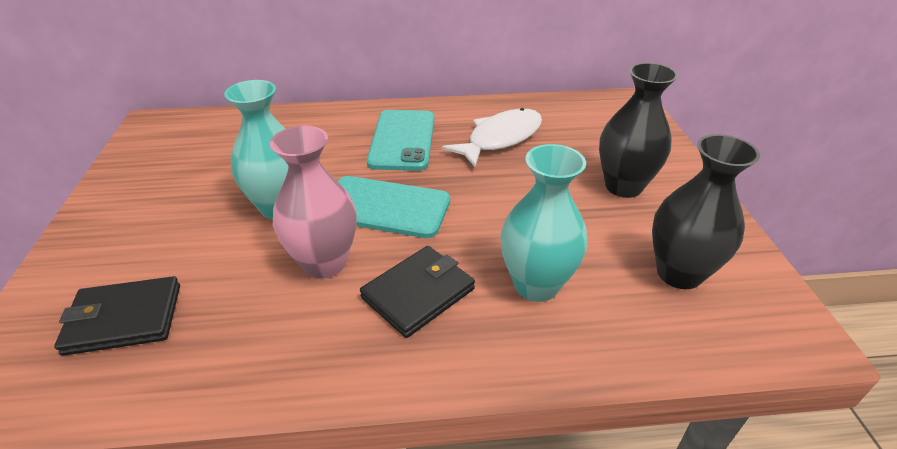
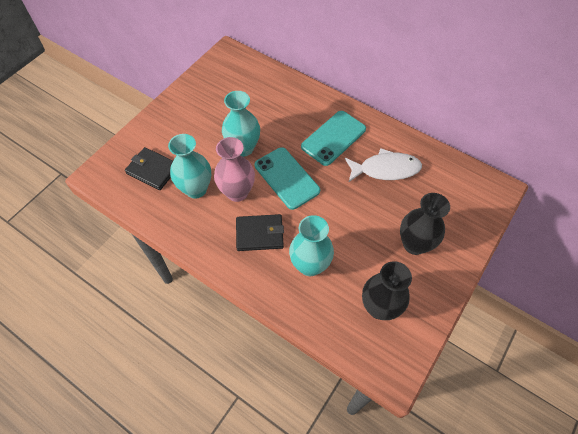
camera: 40 degrees right, 20 degrees up
(243, 298) = (196, 189): none -> turquoise vase

